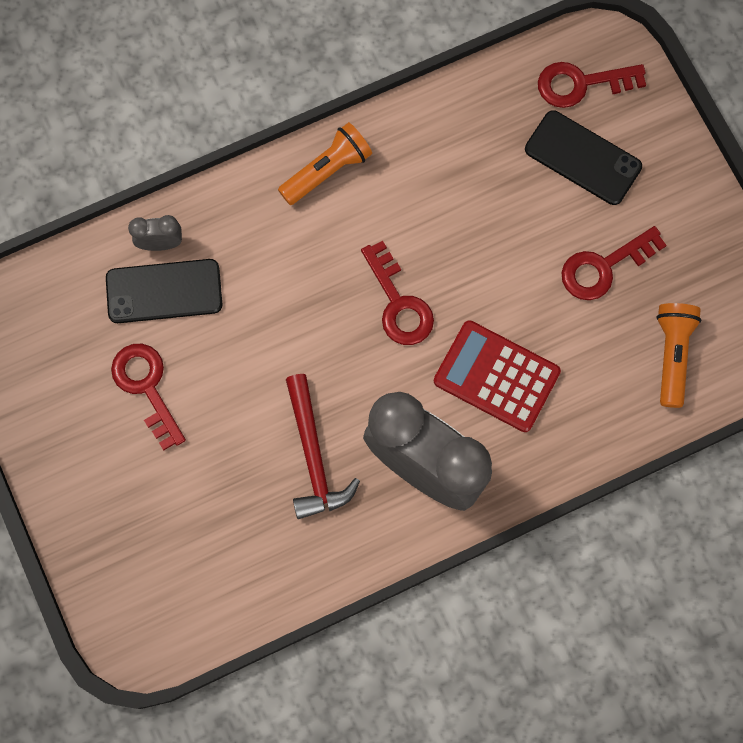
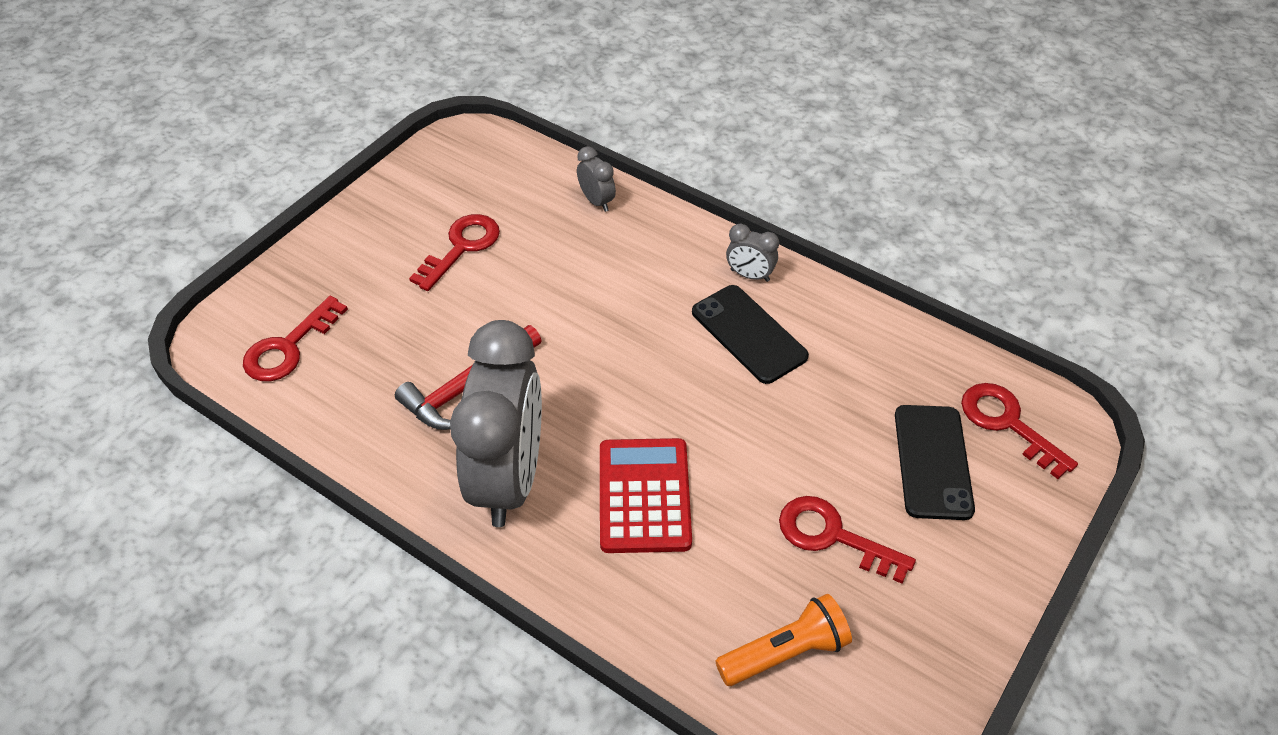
camera: 60 degrees right, 25 degrees down
(164, 291) = (555, 221): black phone -> black phone (748, 334)
(327, 170) = (749, 275): orange flashlight -> grey clock
(398, 303) = (663, 382): red key -> red key (289, 347)

